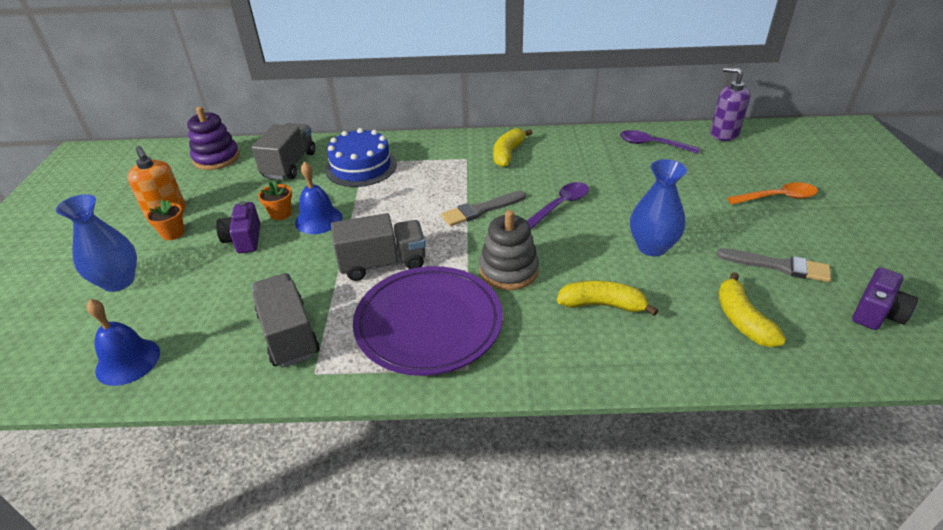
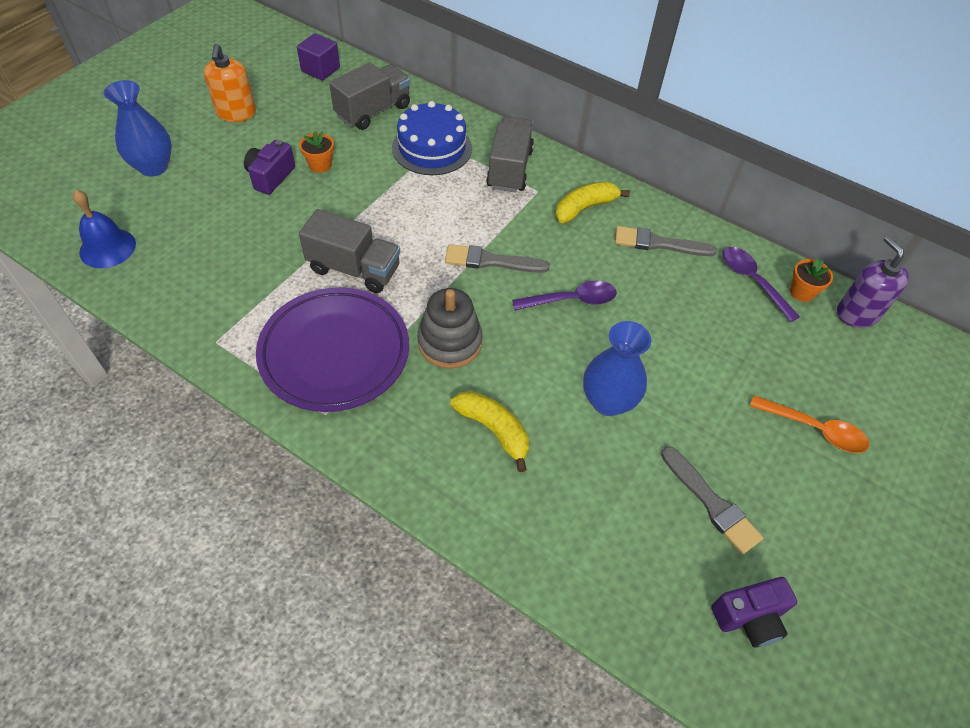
camera: 30 degrees right, 15 degrees up
(173, 233) = (225, 139): orange flower pot -> orange flower pot (802, 292)
(216, 158) = (320, 70): purple stacking toy -> purple cube
(288, 335) = (226, 294): grey truck -> grey truck (509, 169)
(318, 219) = (344, 189): blue bell -> none
(576, 151) = (658, 243): none -> grey brush
(742, 320) = (604, 530): yellow banana -> none

